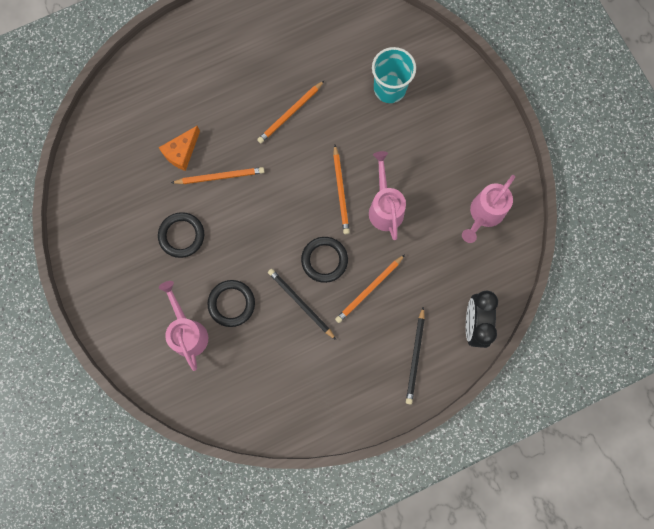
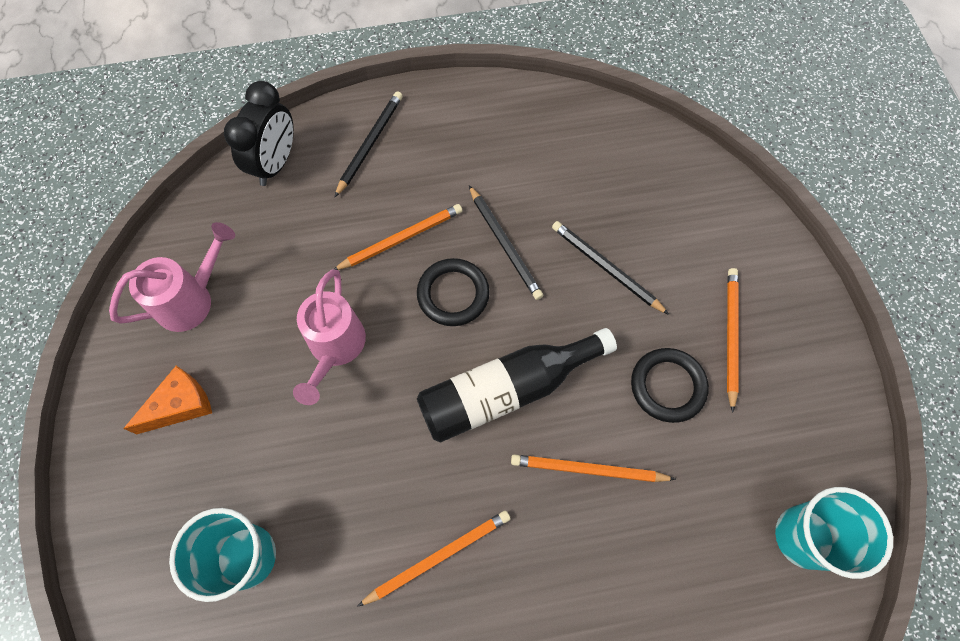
camera: 165 degrees left, 10 degrees down
(98, 172) = (804, 537): none -> turquoise cup
(181, 152) = (648, 533): orange cheese -> orange cheese (180, 405)
(188, 332) = (676, 245): pink watering can -> none
(231, 304) = (606, 268): black ring -> black pencil
(276, 209) = (506, 390): none -> black bottle
(341, 191) = (395, 391): orange pencil -> orange pencil (730, 336)

